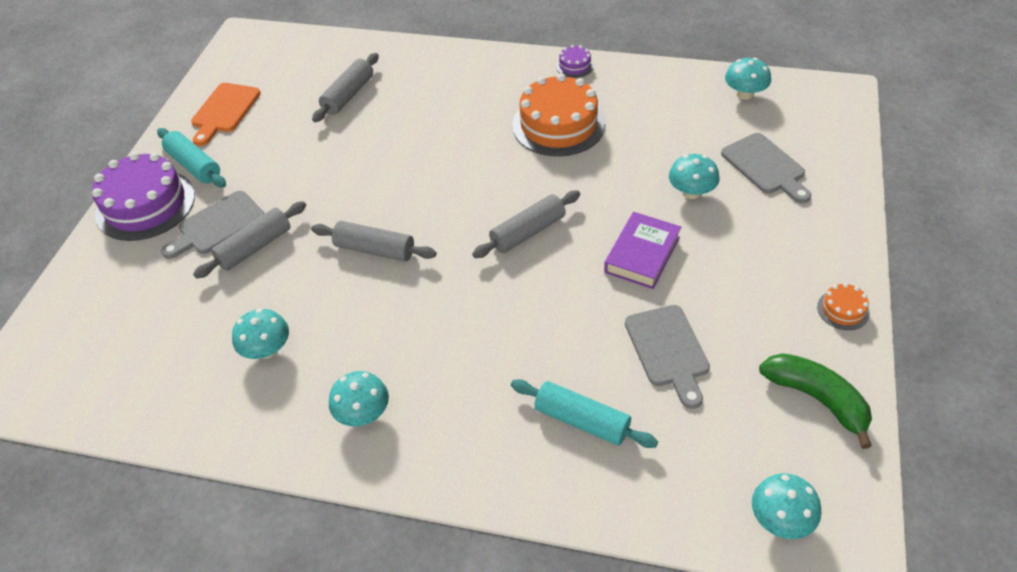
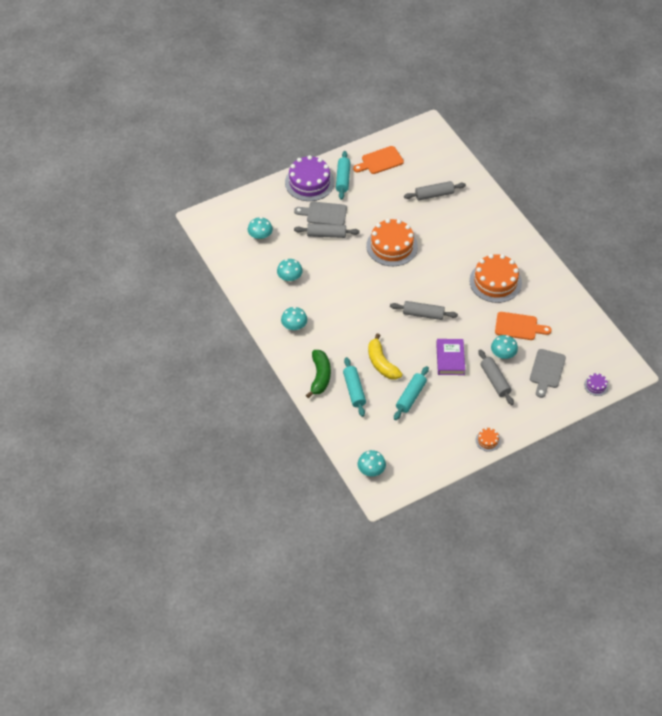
camera: 45 degrees right, 5 degrees up
(370, 189) = (392, 246): none -> orange cake
(375, 250) = (364, 272): grey rolling pin -> grey rolling pin (495, 380)
(565, 344) = (381, 363): none -> yellow banana
(574, 66) = (541, 260): purple cake -> purple cake (596, 385)
(642, 255) = (450, 359): purple book -> purple book turned 75 degrees counterclockwise
(659, 148) = (519, 326): none -> orange cutting board
(668, 350) = (411, 396): grey cutting board -> turquoise rolling pin
(745, 94) = (589, 336): turquoise mushroom -> turquoise mushroom (260, 236)
(817, 399) = (434, 454): green banana -> green banana (320, 376)

